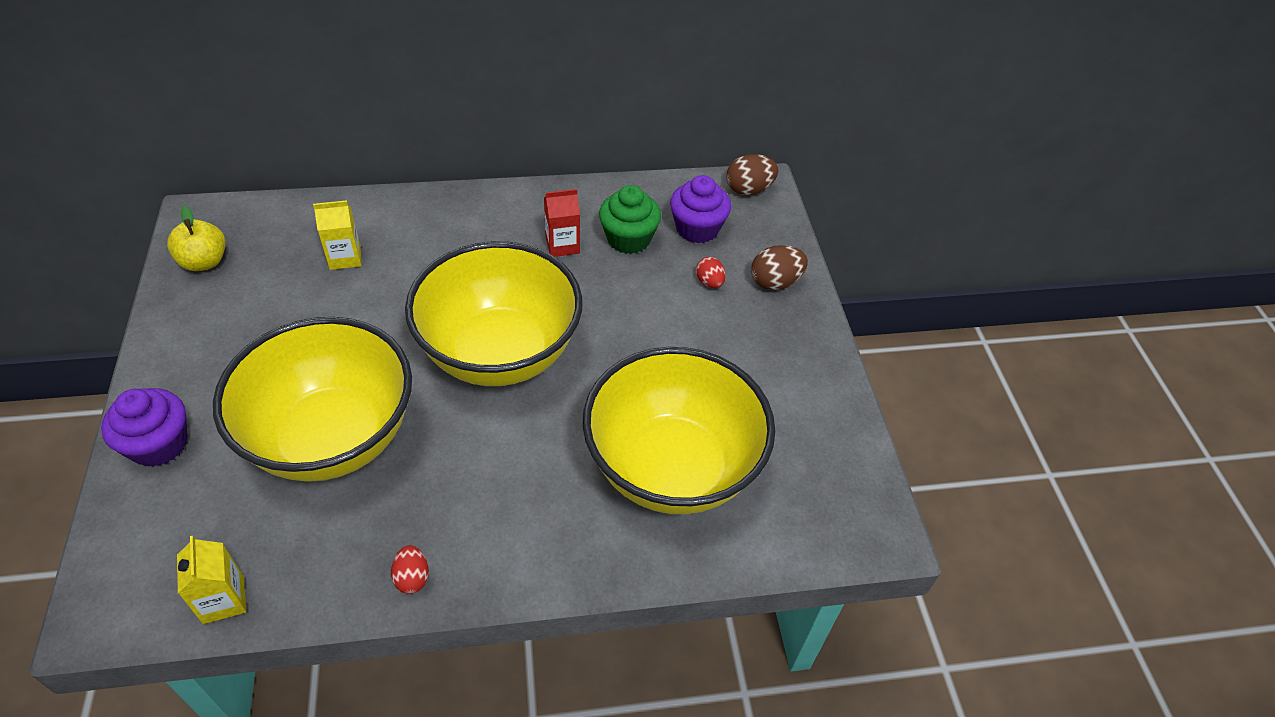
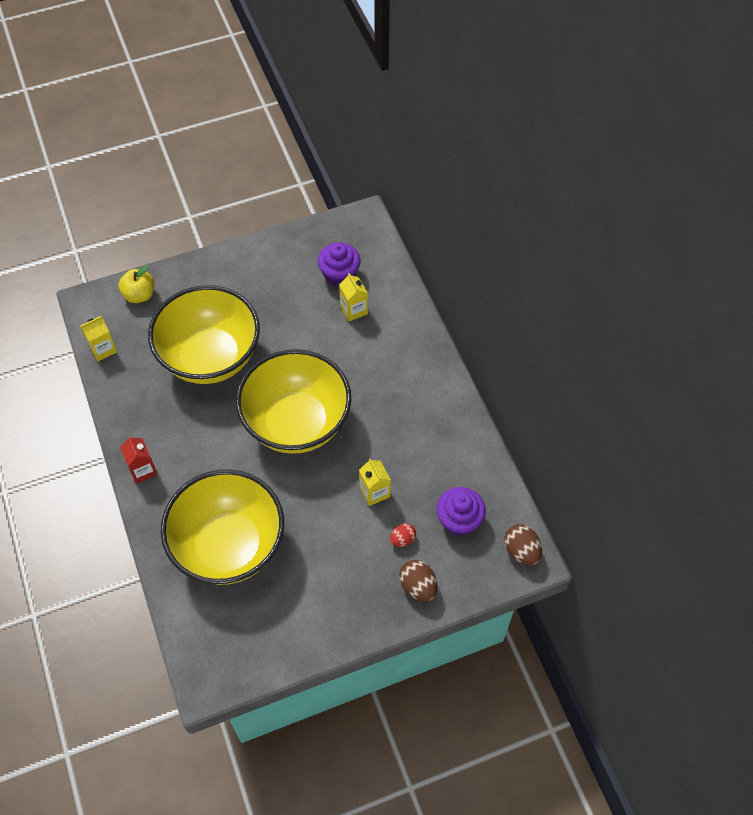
camera: 80 degrees right, 10 degrees up
(159, 444) = (188, 280): purple cupcake -> purple cupcake (339, 274)
(204, 262) = (326, 240): yellow apple -> yellow apple (139, 295)
(412, 578) = (129, 428): red egg -> none
(562, 245) = (409, 433): red carton -> red carton (143, 470)
(628, 239) = (430, 474): green cupcake -> none
(636, 294) = (374, 492): none -> yellow carton

